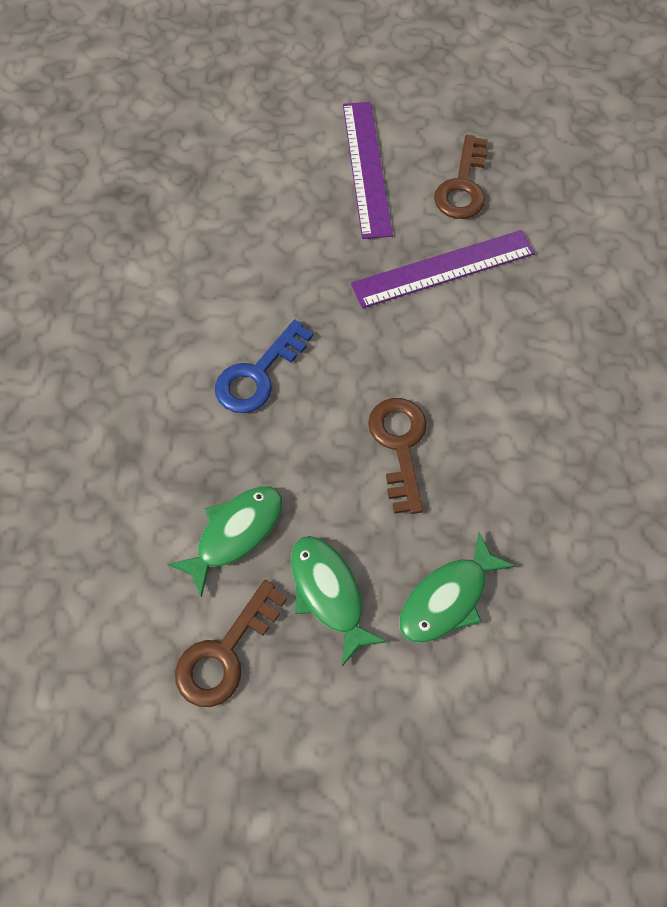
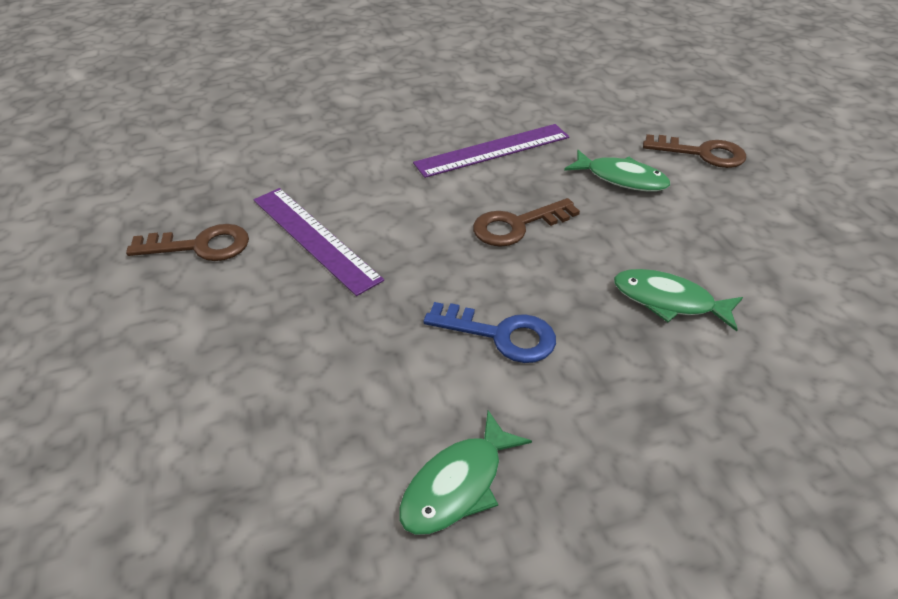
camera: 110 degrees left, 20 degrees down
(225, 653) = (765, 276): brown key -> brown key (702, 153)
(329, 593) = (668, 234): green fish -> green fish (457, 484)
(366, 168) = (182, 324): purple ruler -> purple ruler (493, 150)

